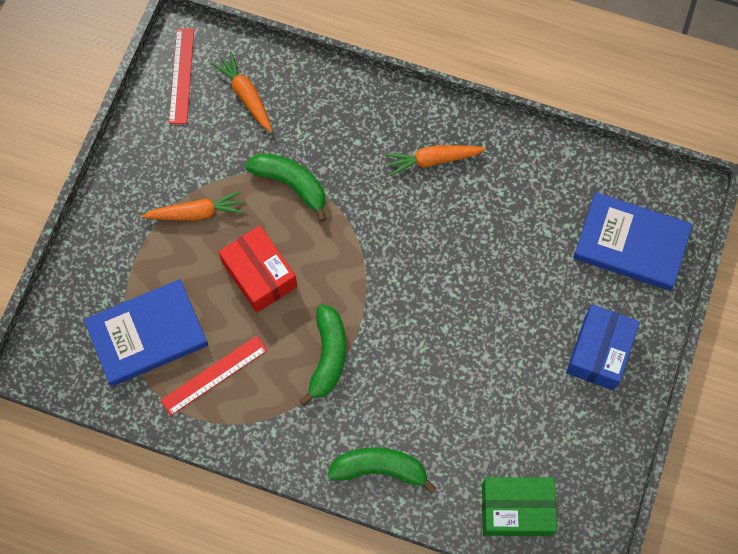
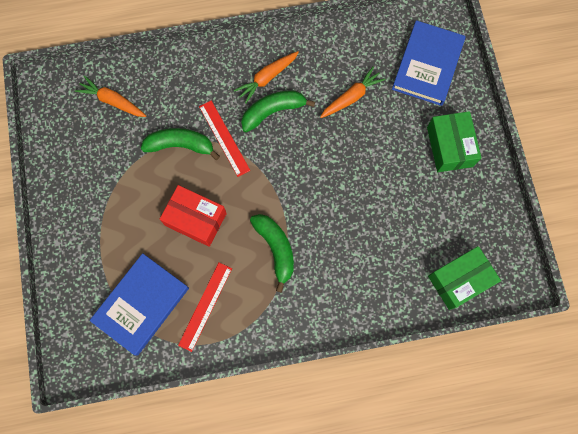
camera: 30 degrees left, 5 degrees up
(181, 75) = (58, 111): red ruler -> red ruler (224, 138)
(197, 213) = (126, 200): orange carrot -> orange carrot (351, 97)
(380, 469) = (356, 305): green banana -> green banana (273, 111)
(599, 352) = (450, 146): blue box -> green box
(631, 244) = (427, 65): blue book -> blue book turned 60 degrees counterclockwise

